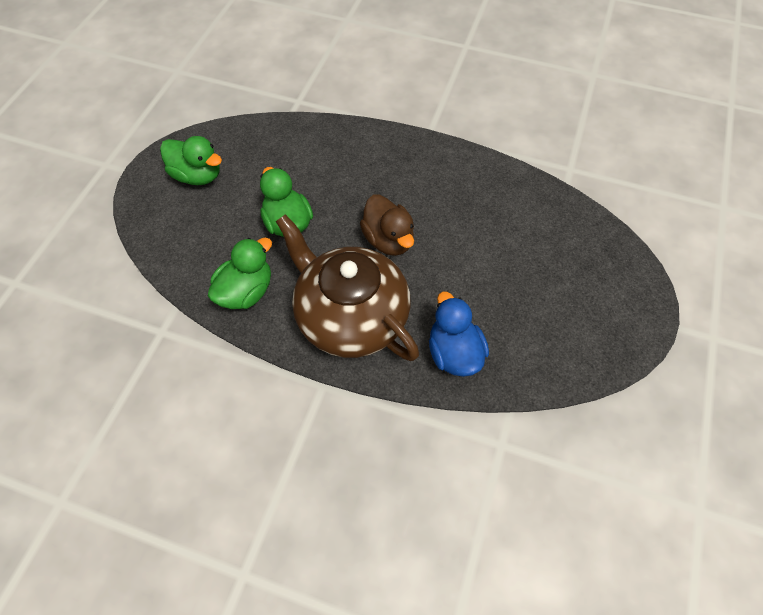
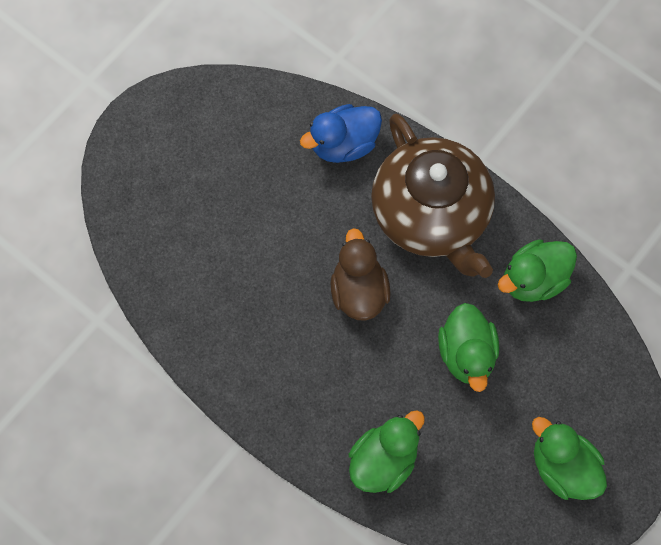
camera: 160 degrees left, 10 degrees up
(327, 145) = (383, 460): none -> green duck
(454, 352) = (343, 144): blue duck -> blue duck turned 60 degrees clockwise

